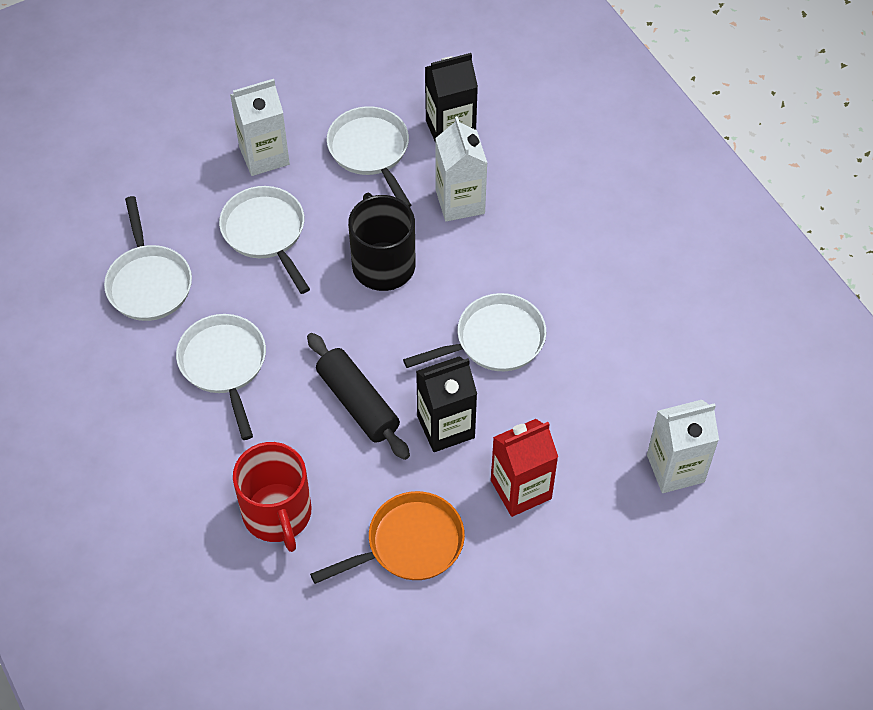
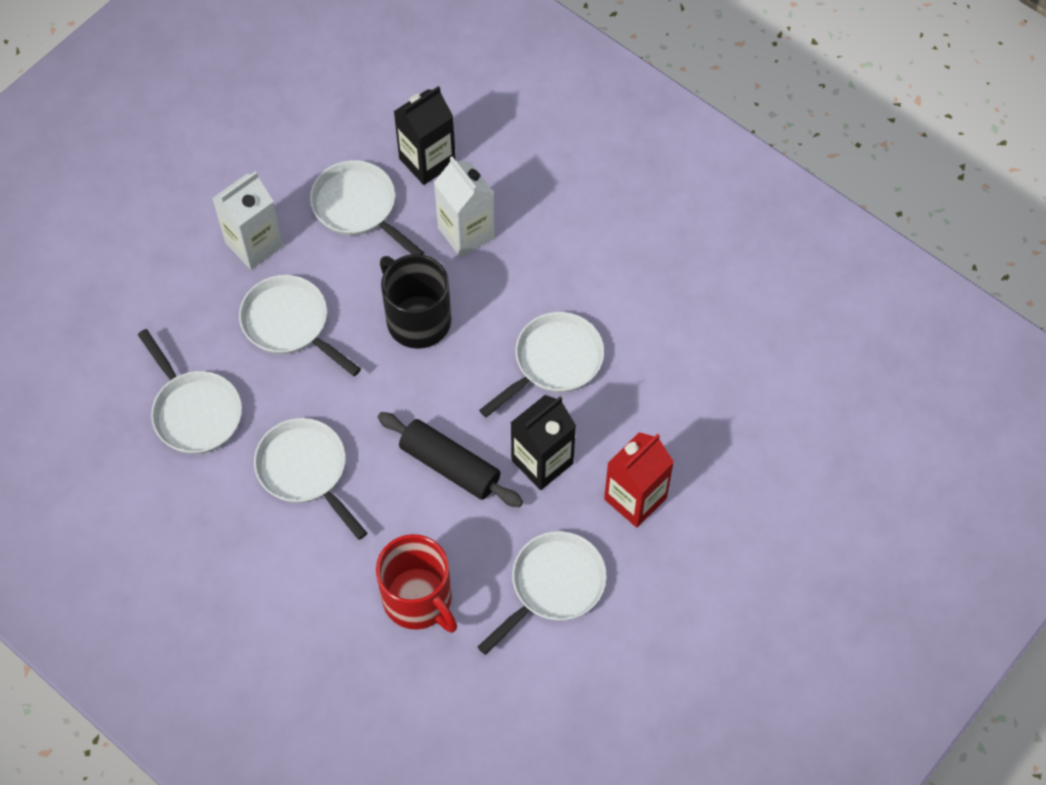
camera: 20 degrees left, 5 degrees up
(409, 544) = (553, 585): orange pan -> white pan
(675, 468) = (767, 431): white carton -> none

